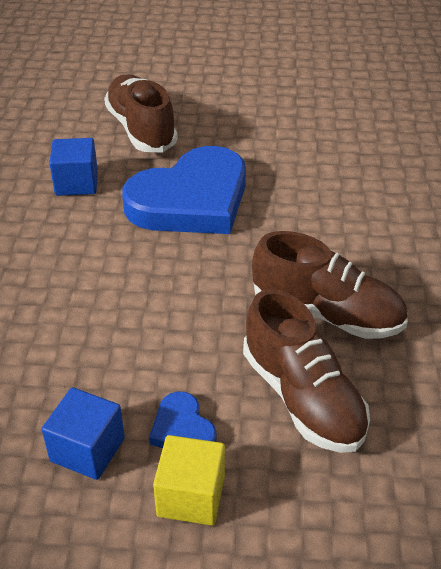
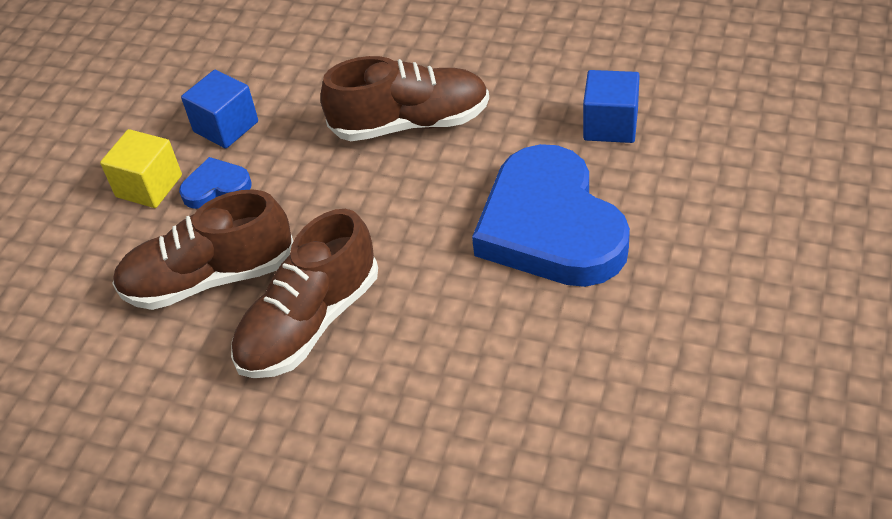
camera: 110 degrees right, 5 degrees up
(141, 129) = (725, 190): brown shoe -> brown shoe (410, 123)

